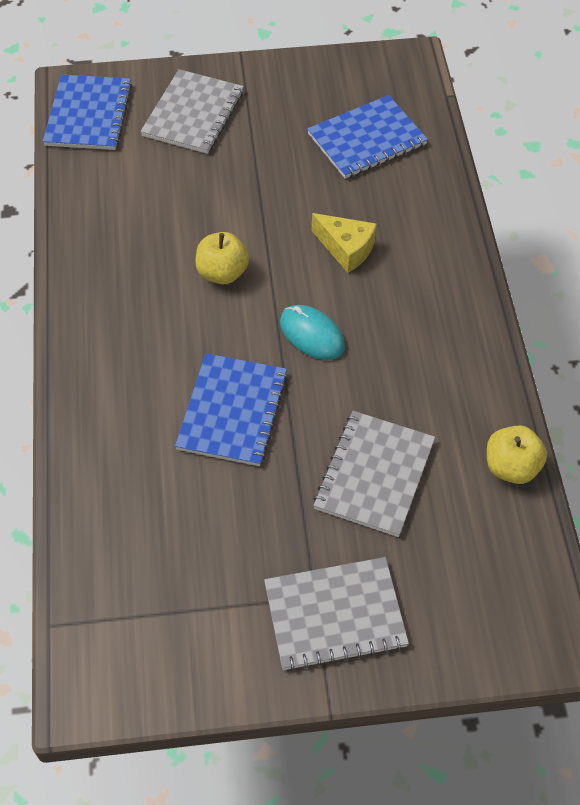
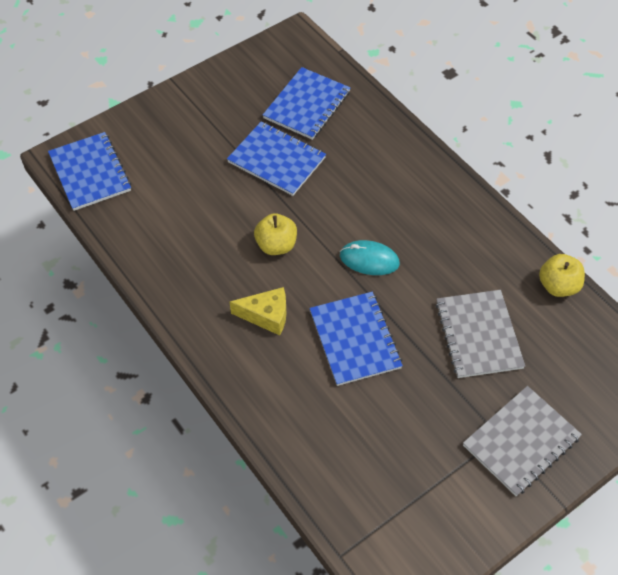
camera: 30 degrees left, 0 degrees up
(193, 114) = (169, 138): grey notebook -> none
(289, 184) = (276, 160): none -> blue notebook
(346, 249) = (349, 189): yellow cheese -> yellow cheese (266, 316)

